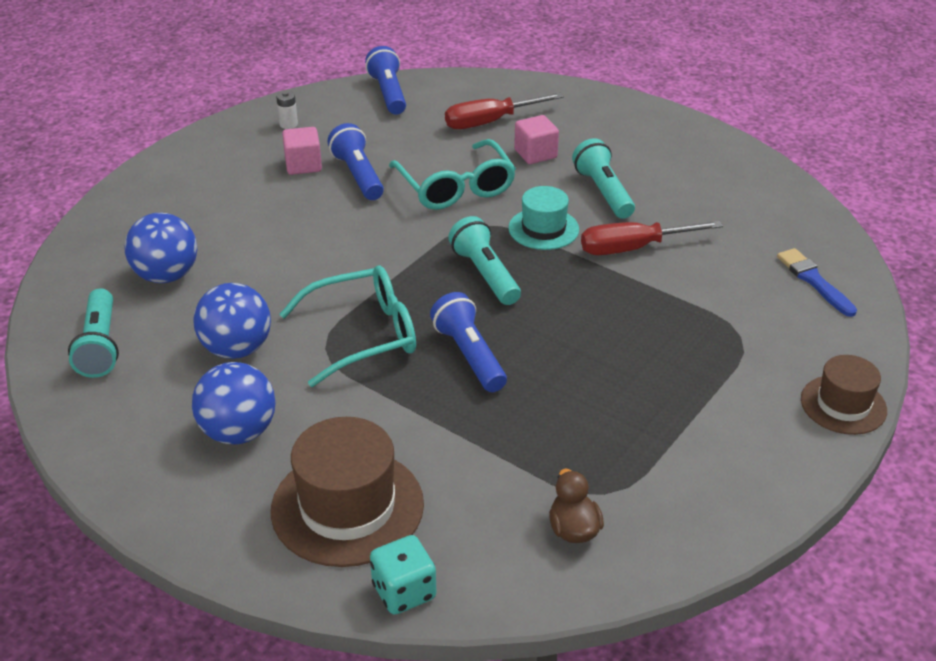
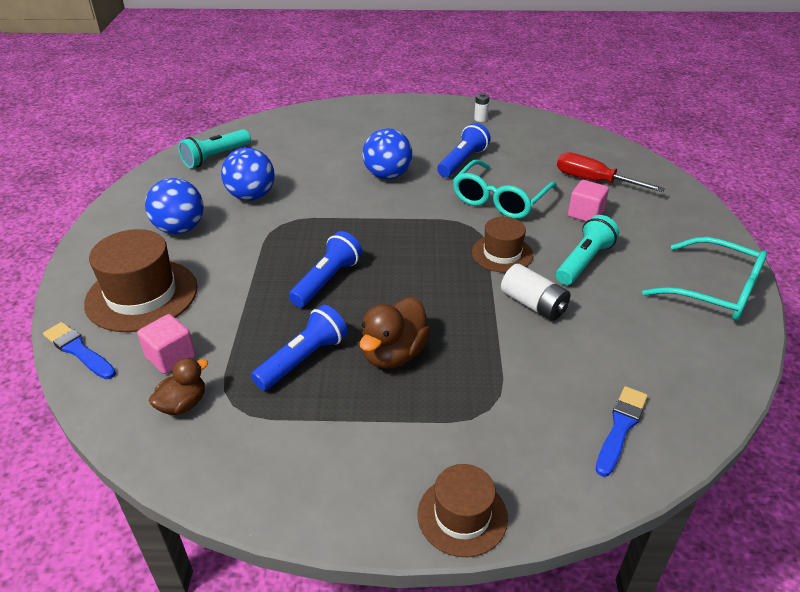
camera: 55 degrees right, 0 degrees up
(166, 275) = (293, 148): blue ball -> blue ball (387, 175)
(303, 165) = (447, 140): pink cube -> pink cube (171, 357)
(365, 334) = (307, 232): turquoise glasses -> turquoise glasses (716, 291)
(388, 93) = (565, 134): blue flashlight -> blue flashlight (303, 359)
(404, 591) = (78, 350): turquoise dice -> blue brush
(485, 274) = (420, 251): turquoise flashlight -> none
(543, 229) = (502, 254): turquoise hat -> brown hat
(625, 359) = (394, 354): none -> brown duck
(633, 248) = (533, 304): red screwdriver -> white battery

